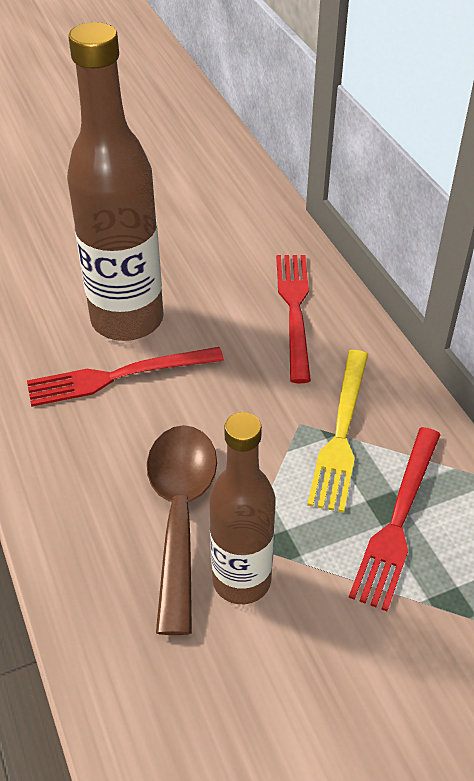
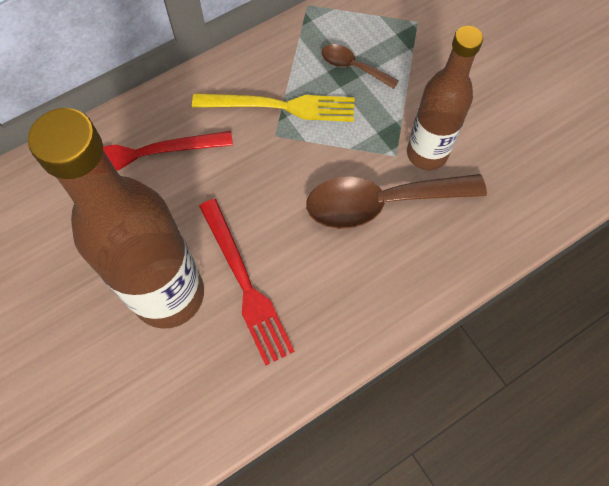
camera: 100 degrees left, 20 degrees up
(398, 520) = (353, 67): red fork -> brown spoon

